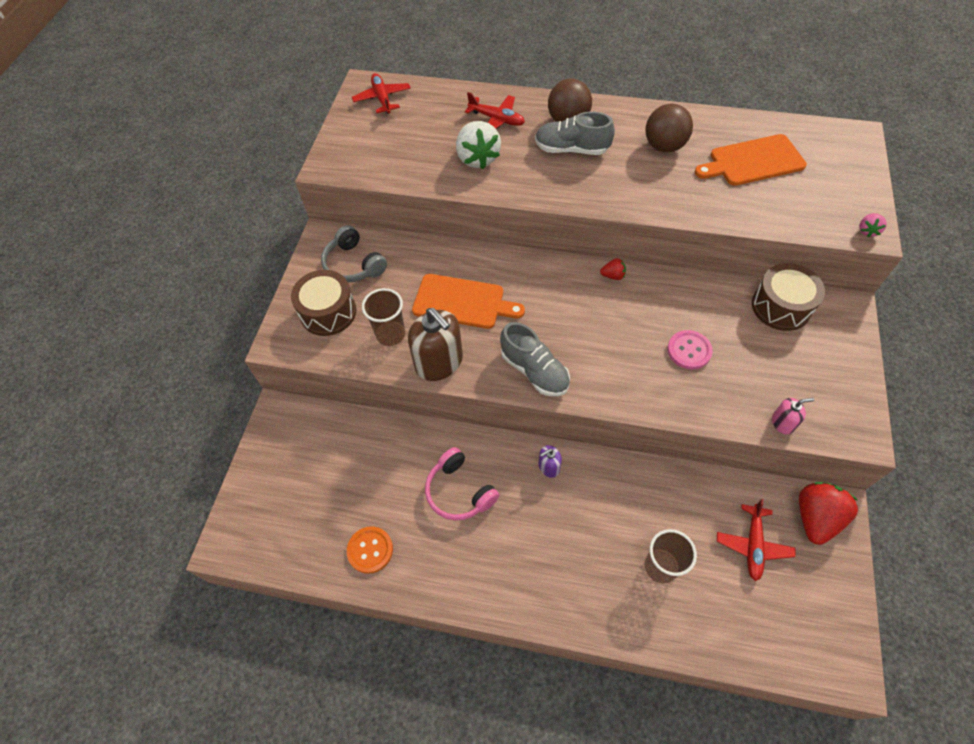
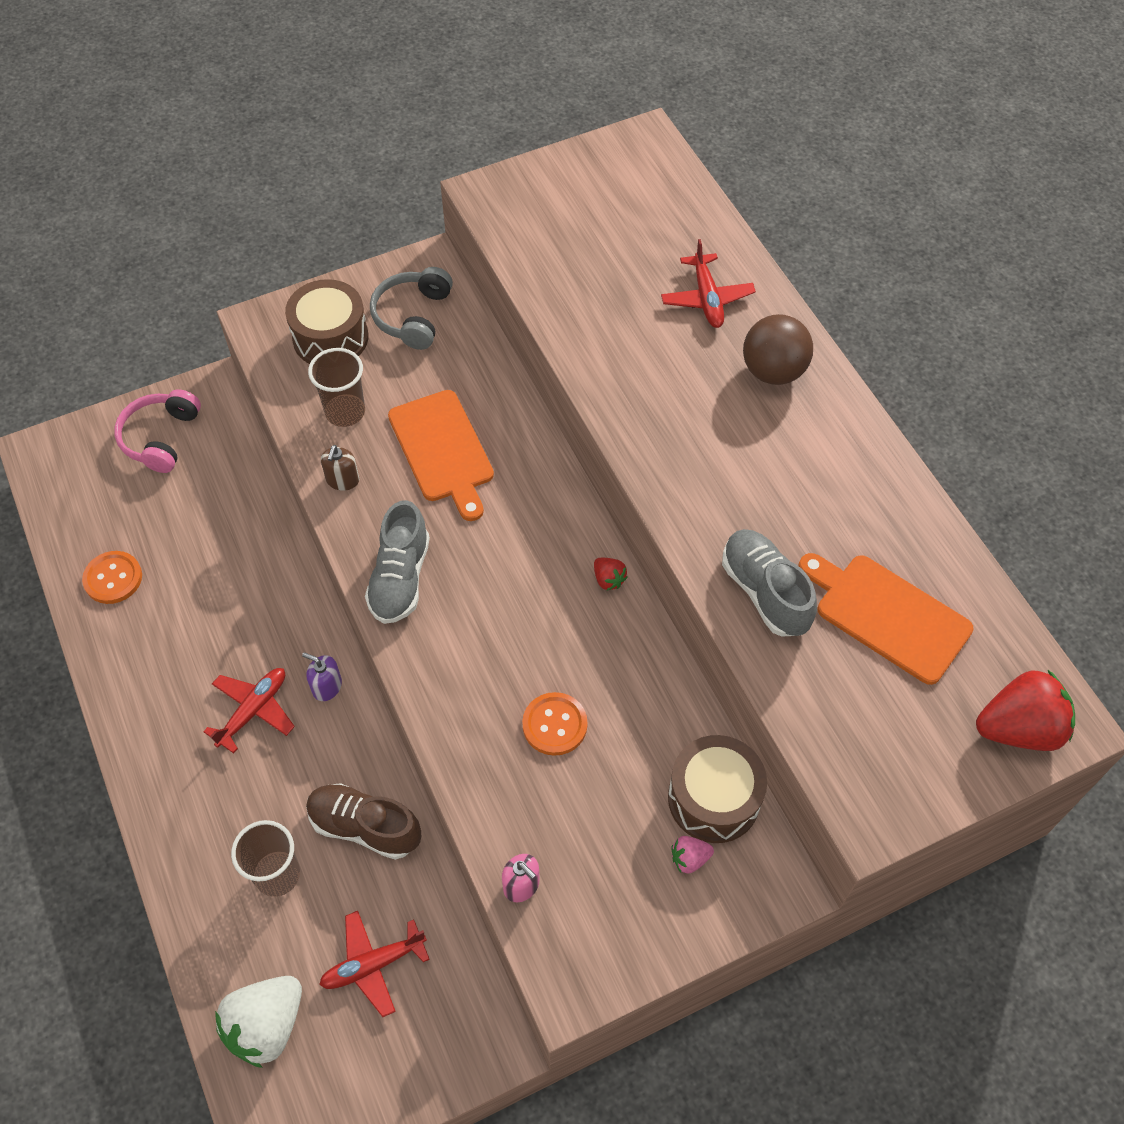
camera: 50 degrees right, 0 degrees up
(382, 99) = (638, 170): red plane -> red plane (253, 710)
(439, 362) = (342, 480): brown soap dispenser -> brown soap dispenser, size x0.48
(459, 491) = (235, 617): pink headphones -> pink headphones (161, 438)
(477, 158) = (622, 320): white strawberry -> white strawberry (266, 1025)
(571, 149) = (724, 403): grey shoe -> grey shoe (765, 592)
(658, 499) = (364, 827): none -> brown shoe
(664, 146) = (822, 499): brown ball -> none
(689, 350) = (554, 725): pink button -> orange button
(815, 517) = (462, 1022): red strawberry -> red strawberry (1019, 728)
(867, 231) = (870, 815): pink strawberry -> pink strawberry (689, 858)

